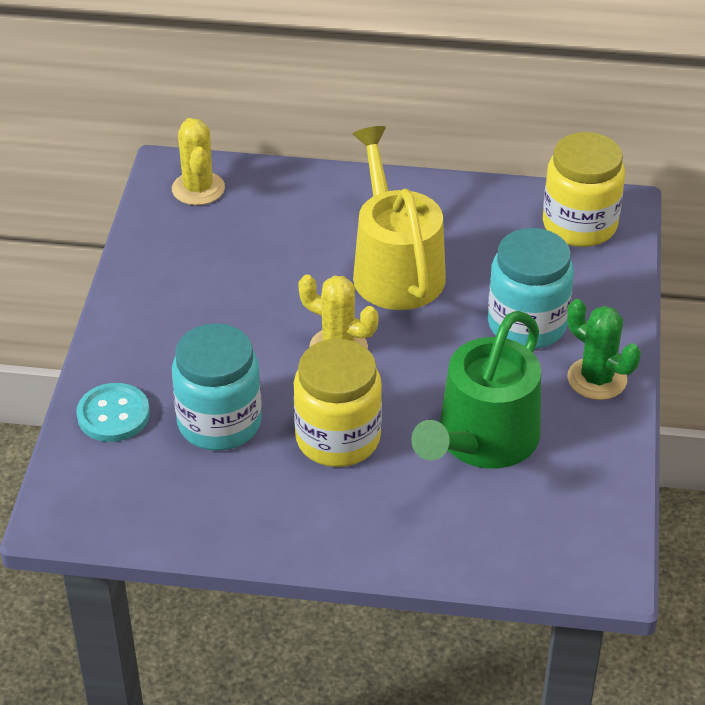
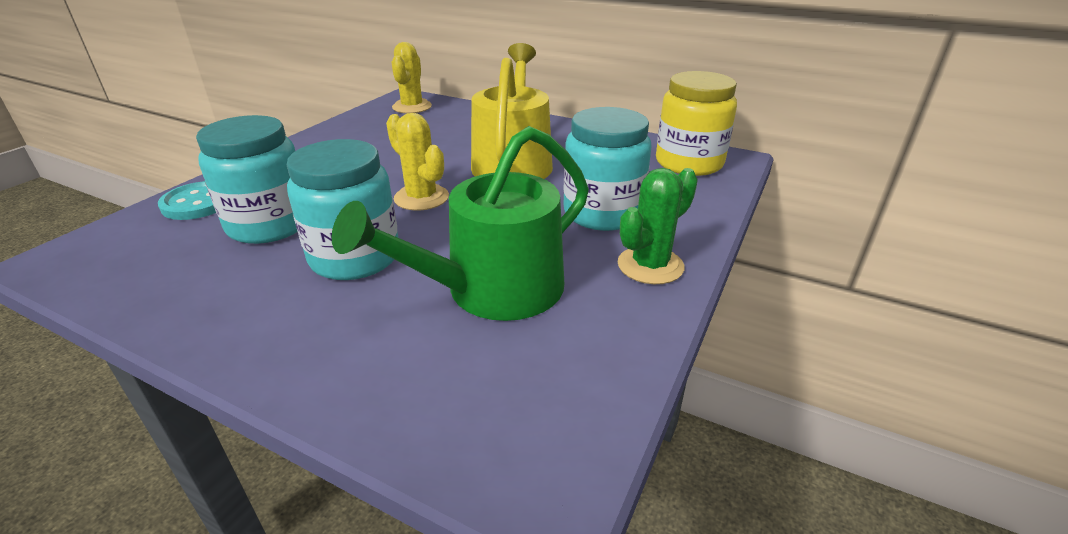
camera: 20 degrees right, 10 degrees down
(338, 438) = (355, 257): yellow jar -> turquoise jar
(597, 379) = (650, 265): green cactus -> green cactus turned 75 degrees clockwise

